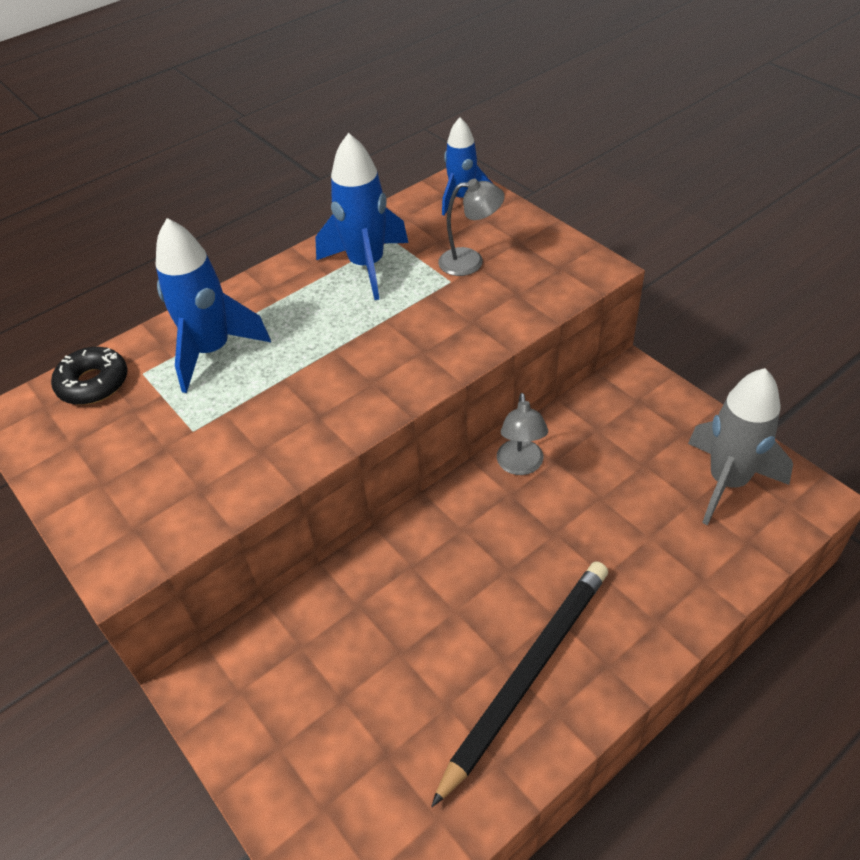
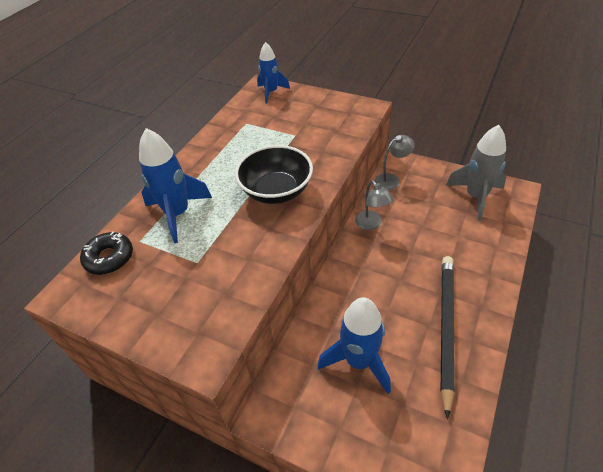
camera: 25 degrees left, 0 degrees up
(364, 362) = (276, 191): none -> black bowl
(366, 266) = (241, 140): blue rocket -> blue rocket (359, 361)
(470, 261) = (299, 122): grey lamp -> grey lamp (391, 179)

